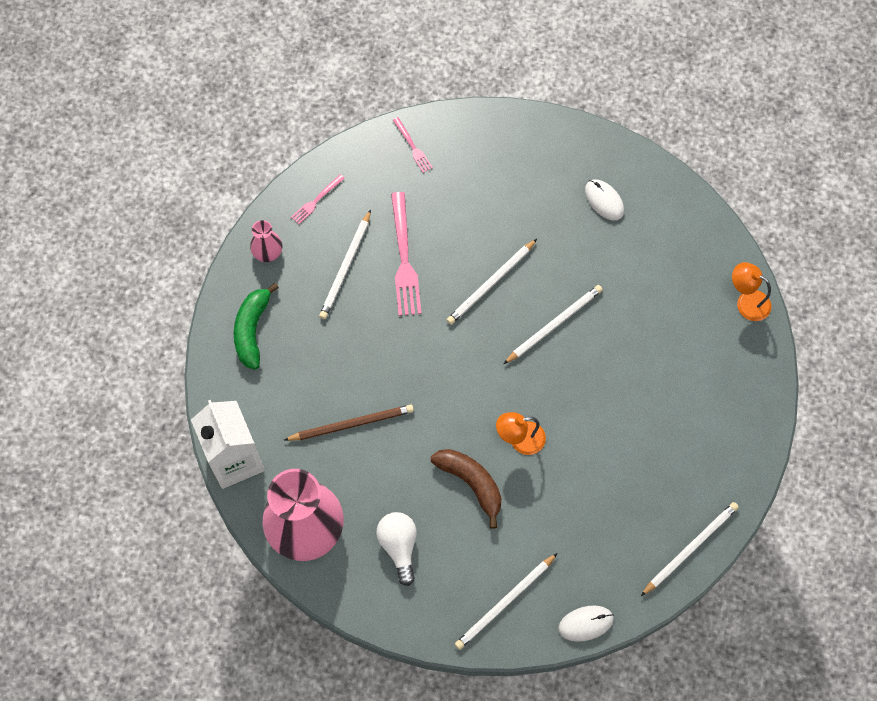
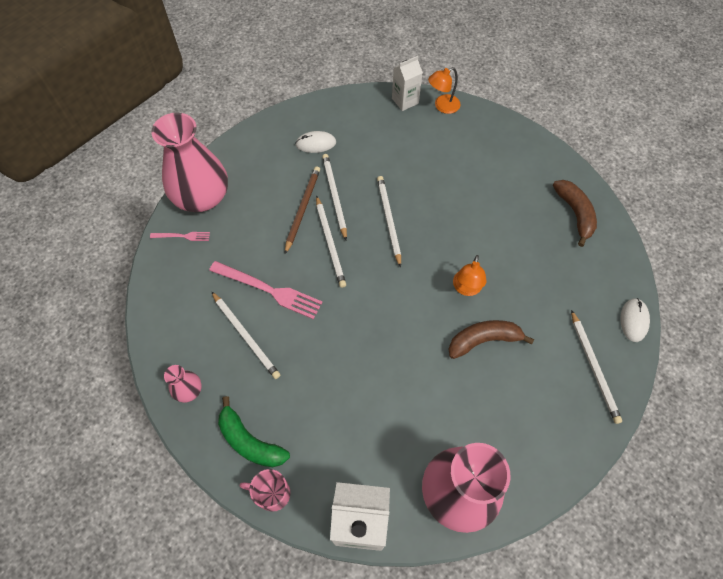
camera: 60 degrees left, 5 degrees down
(219, 375) = (272, 493): none -> pink mug
(316, 200) = (172, 327): pink fork -> none
(352, 424) = (384, 404): brown pencil -> brown pencil (302, 209)
(399, 546) = (510, 423): white light bulb -> none
(467, 135) = (202, 197): none -> pink vase
(687, 510) = (575, 213): none -> brown banana
(690, 548) = (604, 226): white pencil -> white pencil (334, 196)
(727, 258) = (405, 101): none -> white carton

